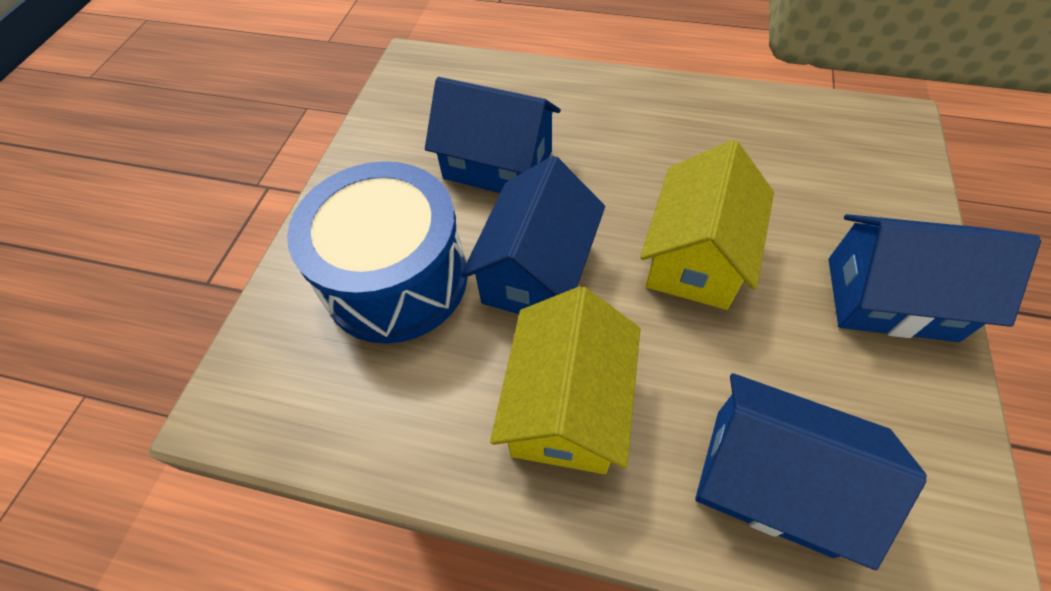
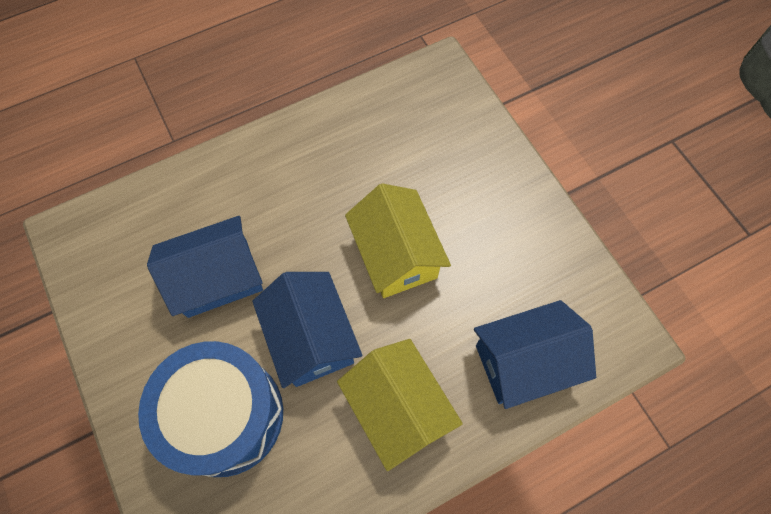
camera: 45 degrees left, 10 degrees up
(890, 298) = (512, 205): blue house -> none

